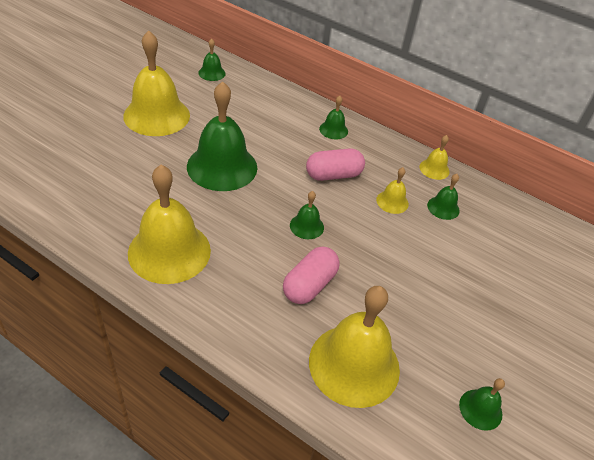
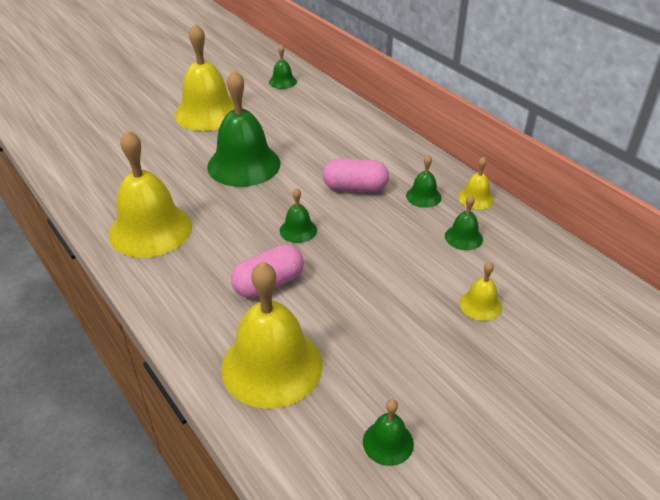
camera: 25 degrees right, 5 degrees down
(333, 130) = (380, 146): green bell -> green bell (423, 196)
(392, 202) = (406, 222): yellow bell -> yellow bell (480, 305)

